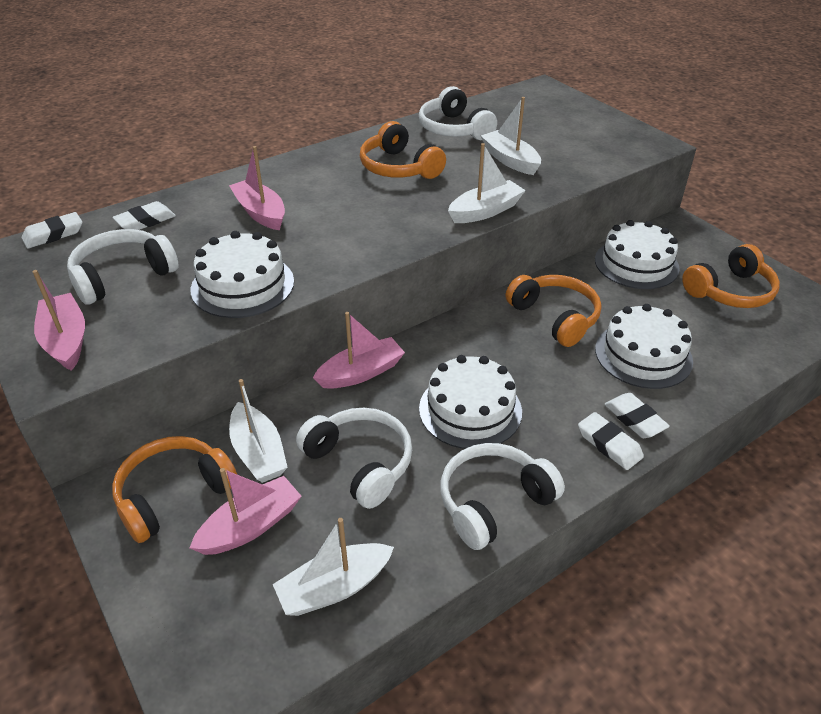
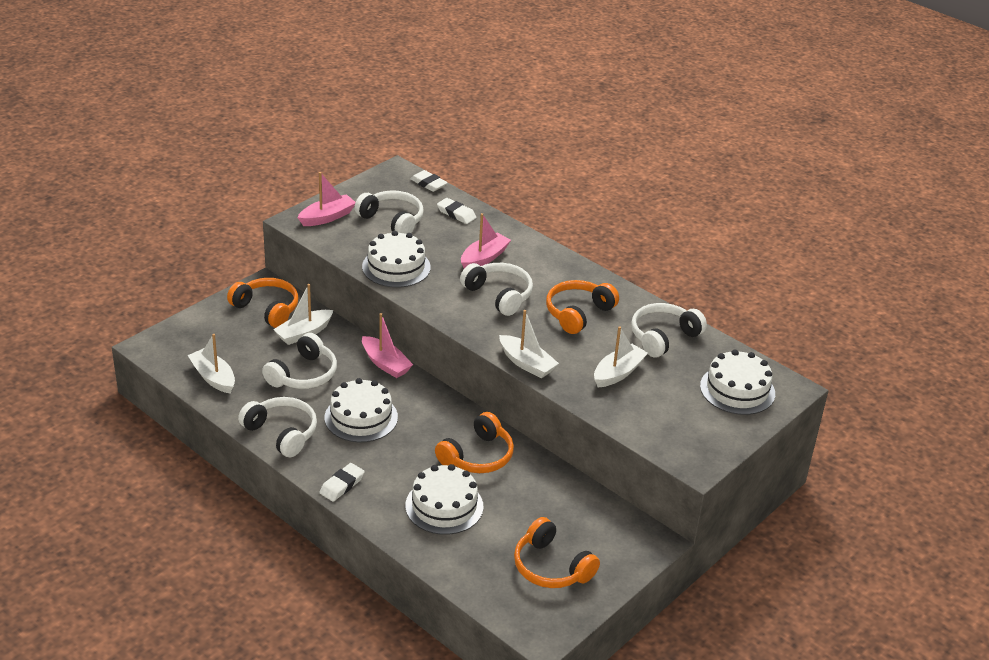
camera: 75 degrees right, 5 degrees down
(251, 526) = (249, 341): pink boat -> none
(344, 212) = (499, 295): none -> white headphones
(635, 419) = (370, 499): white eraser -> none
(636, 264) = (573, 506): white cake -> white cake (737, 390)

